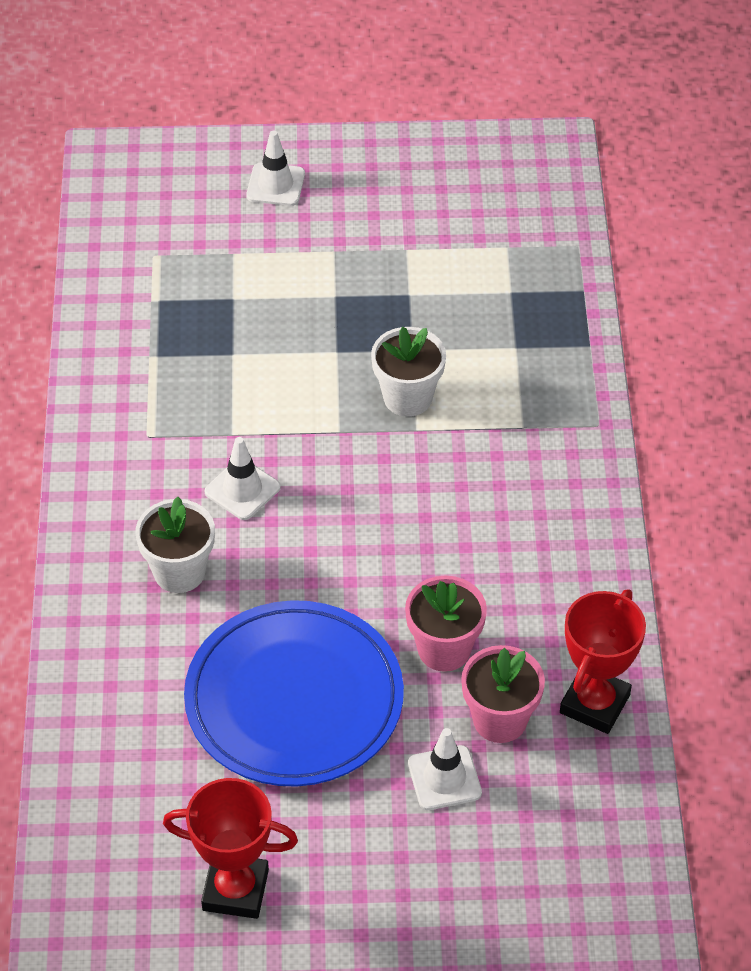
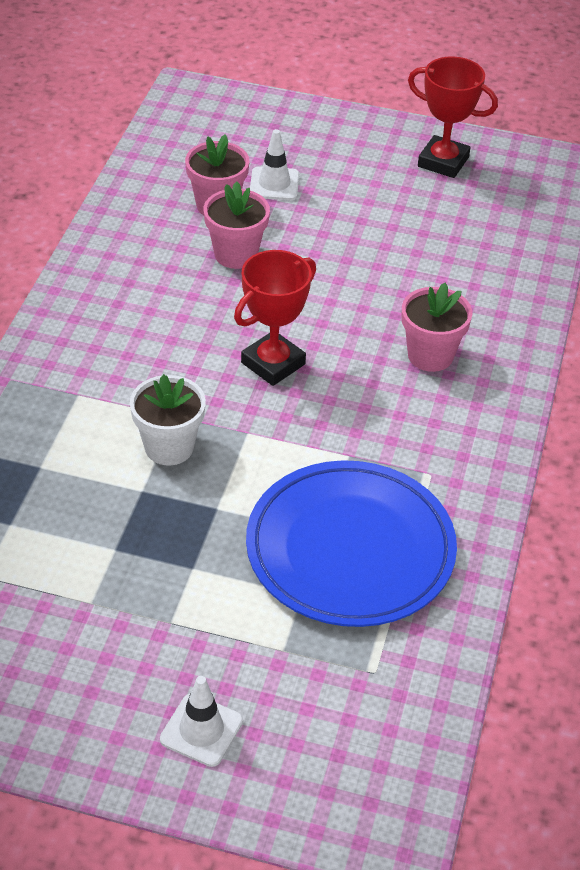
camera: 165 degrees left, 5 degrees down
(179, 572) = (430, 355): white flower pot -> pink flower pot
(242, 489) = (355, 406): white traffic cone -> none
(294, 699) = (365, 251): blue plate -> blue plate (350, 549)
(595, 704) = (143, 198): red trophy -> red trophy (273, 363)

